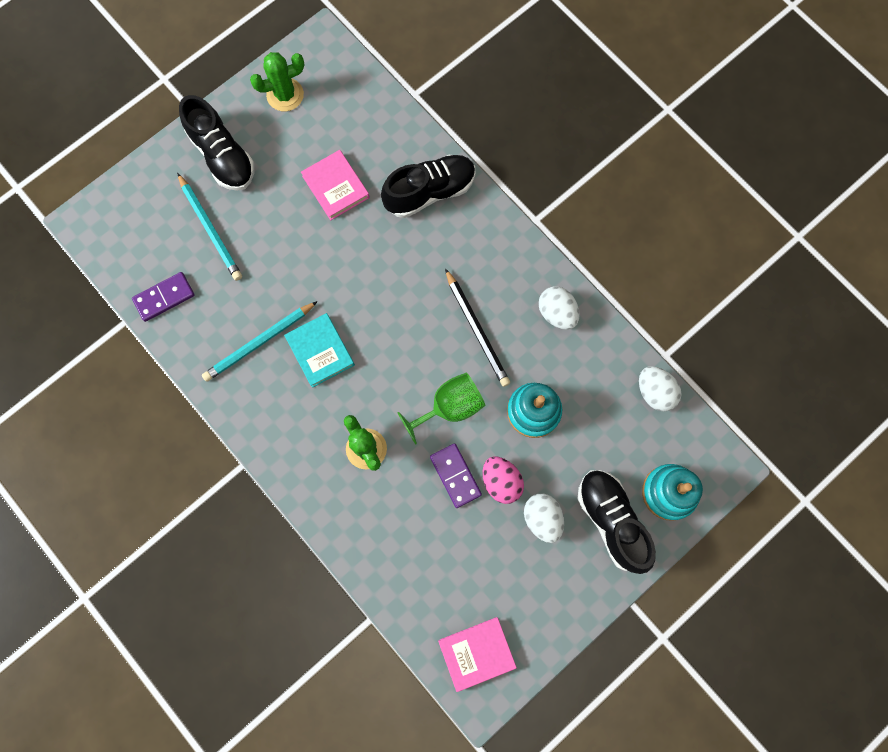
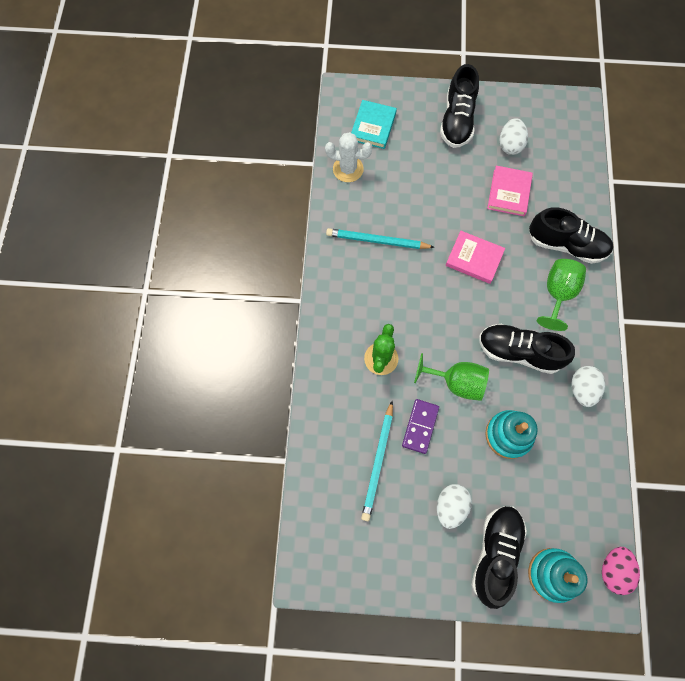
camera: 45 degrees right, 5 degrees down
(164, 298) = (348, 169): purple domino -> white cactus
(210, 229) = (411, 154): turquoise pencil -> turquoise pencil (378, 462)
(285, 95) = (527, 116): green cactus -> none
(320, 351) = (408, 277): turquoise book -> turquoise book (373, 126)
(462, 245) = (557, 293): none -> green goblet
(476, 653) = (329, 547): pink book -> pink book (474, 258)
(477, 329) = (518, 352): black pencil -> black shoe
(501, 482) = (445, 458): pink egg -> pink egg (613, 570)
(654, 392) = (603, 500): white egg -> white egg (510, 145)

